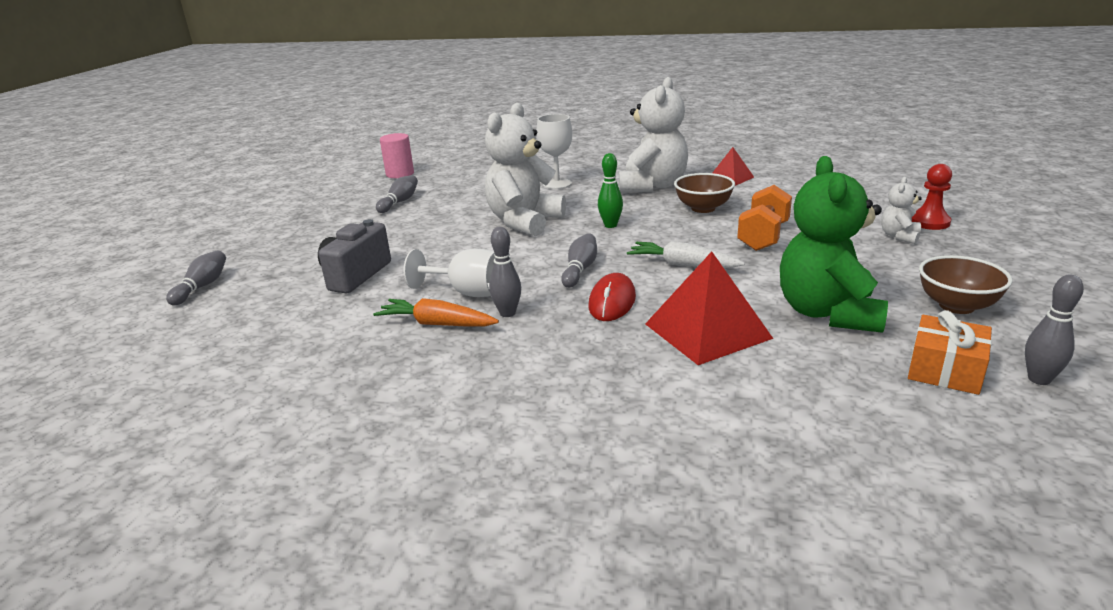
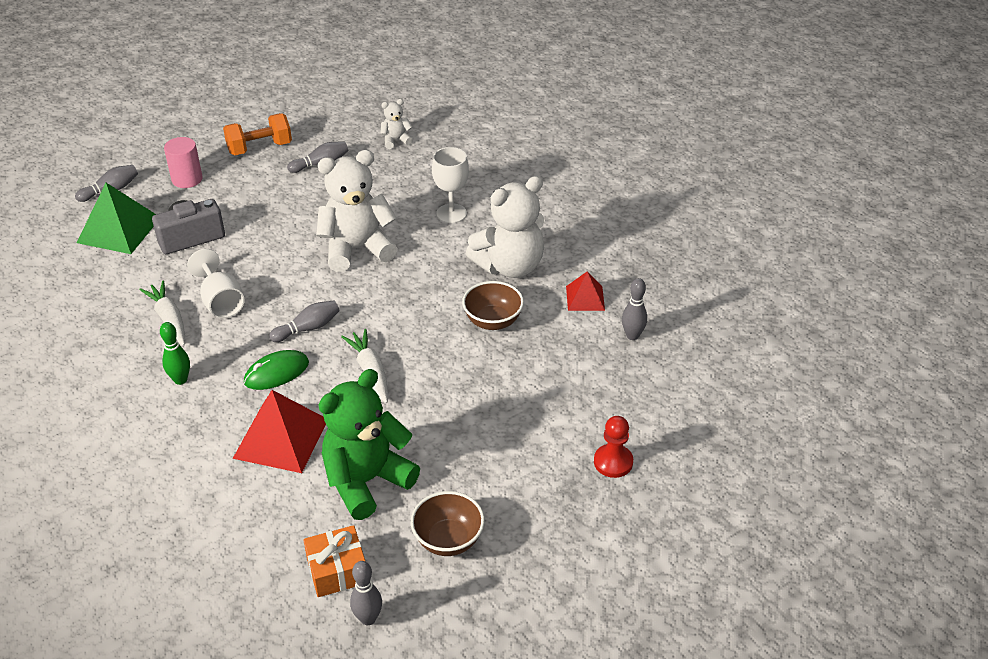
camera: 40 degrees right, 15 degrees up
(261, 302) = (119, 230): none -> green pyramid
(400, 174) = (372, 121): pink cylinder -> pink cylinder (187, 179)
(437, 324) = (169, 319): orange carrot -> white carrot
(507, 313) = (212, 338): grey bowling pin -> grey bowling pin (632, 336)
(610, 225) = (400, 294): green bowling pin -> green bowling pin (180, 380)
(612, 301) = (276, 373): red mouse -> green mouse
(763, 237) = (470, 384): orange dumbbell -> orange dumbbell (260, 148)
(899, 236) = (558, 457): white teddy bear -> white teddy bear (396, 140)

